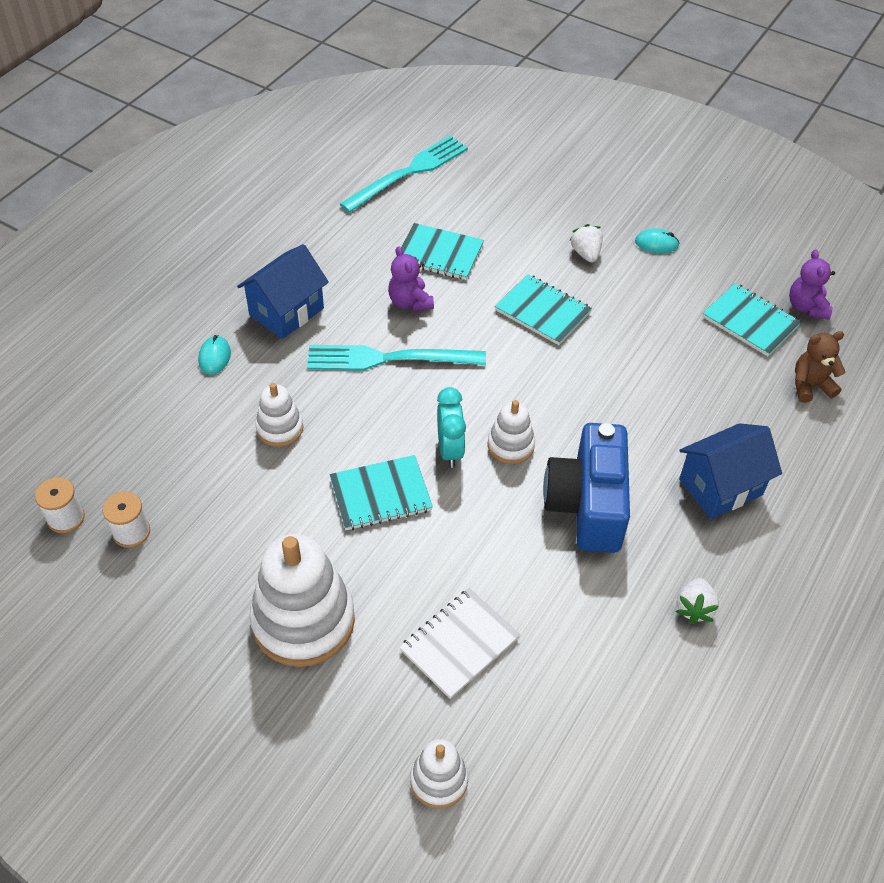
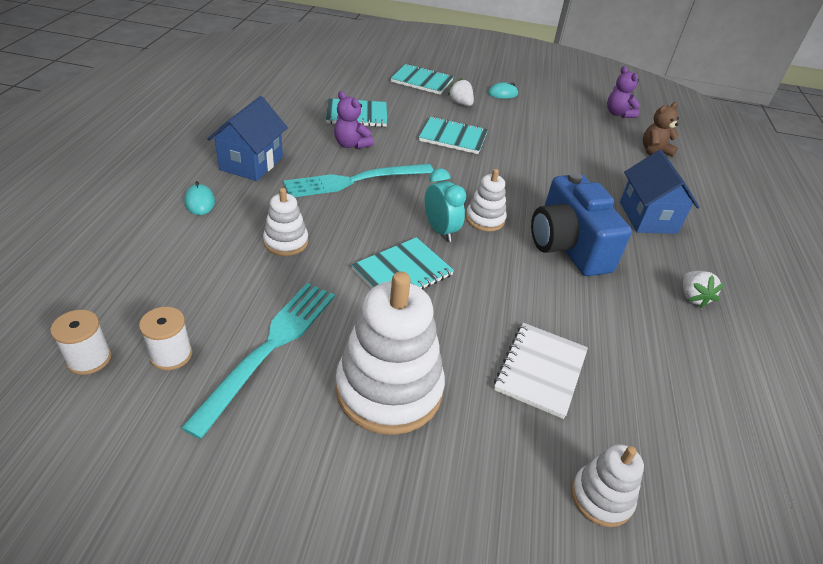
camera: 25 degrees left, 10 degrees down
(409, 172) = (307, 74): turquoise fork -> turquoise fork (271, 346)
(720, 487) = (647, 217): blue house -> blue house turned 45 degrees counterclockwise
(750, 321) = (591, 125): turquoise notebook -> turquoise notebook (422, 81)

